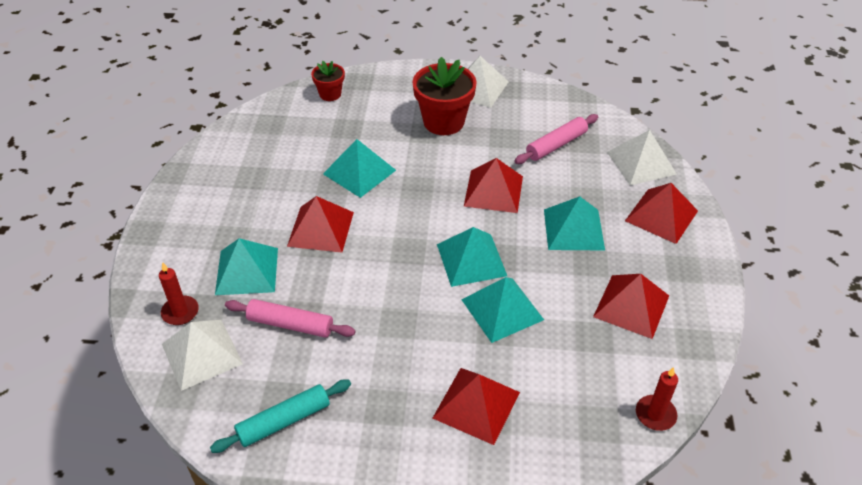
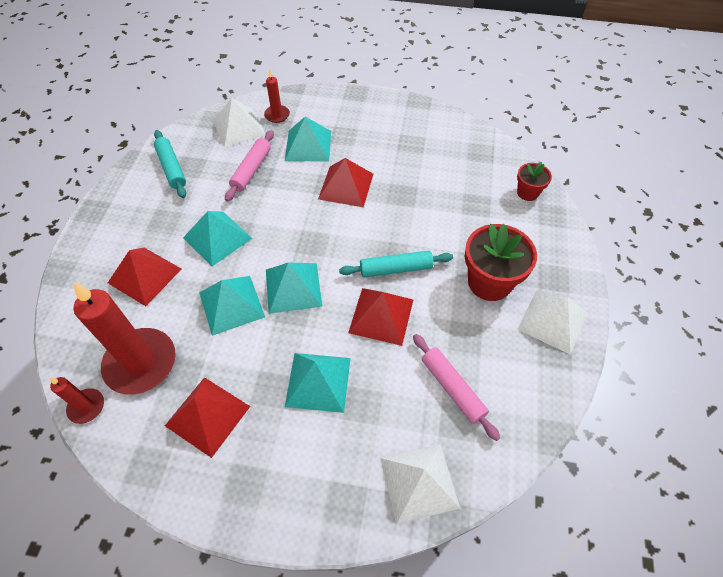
camera: 95 degrees right, 10 degrees up
(359, 172) = (414, 212): turquoise pyramid -> turquoise pyramid (217, 238)
(436, 183) = (396, 269): none -> turquoise rolling pin
(592, 377) = (141, 363): none -> red candle
(661, 216) = (326, 482): red pyramid -> none

